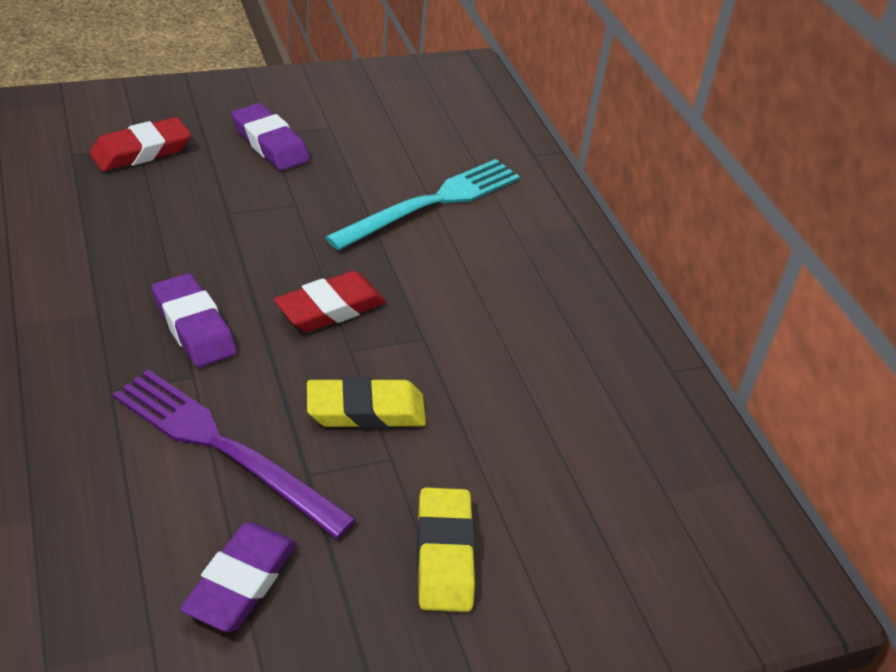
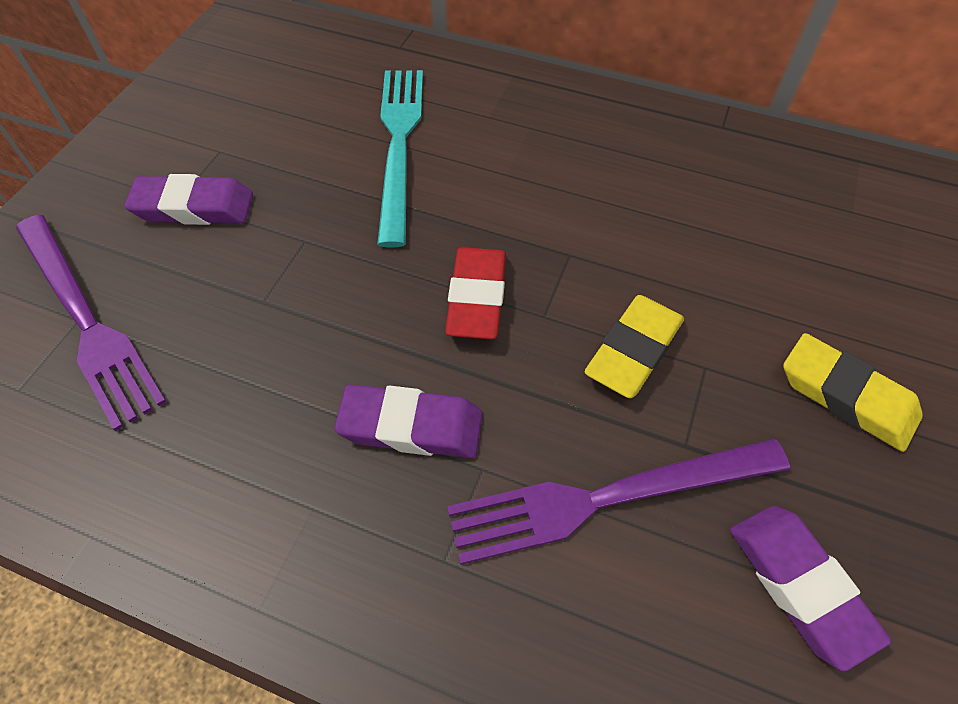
camera: 45 degrees left, 15 degrees up
(141, 151) = (87, 320): red eraser -> purple fork

